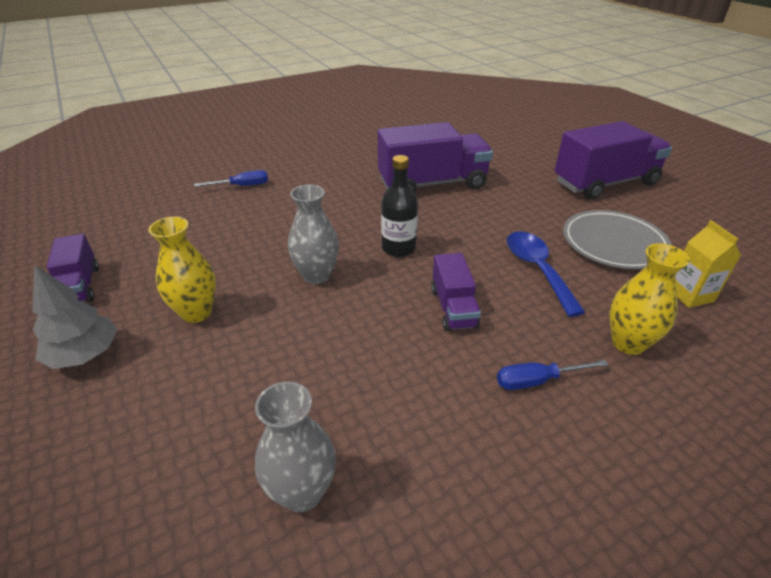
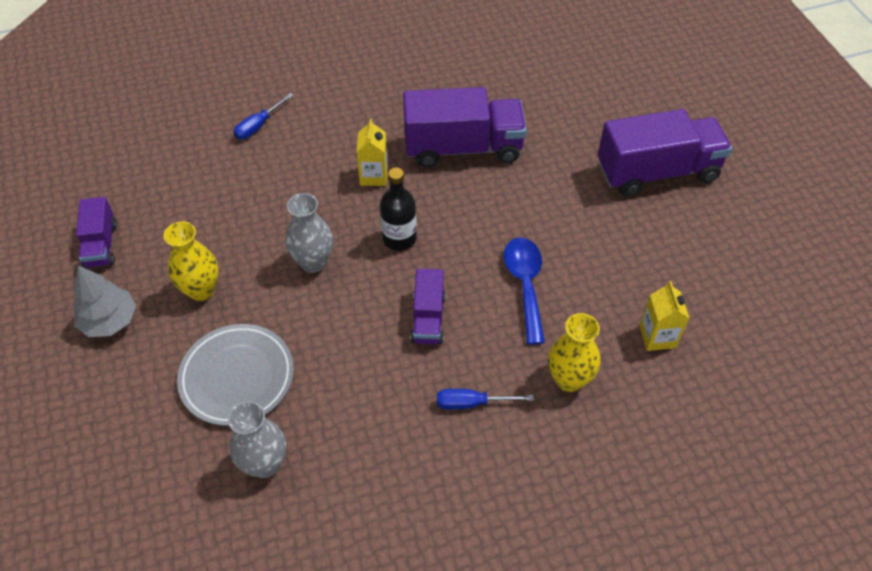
camera: 10 degrees right, 15 degrees up
(242, 186) = (259, 125): blue screwdriver -> blue screwdriver turned 135 degrees clockwise
(358, 208) = (374, 176): none -> yellow carton
(613, 244) = (618, 262): grey plate -> grey plate (237, 377)

